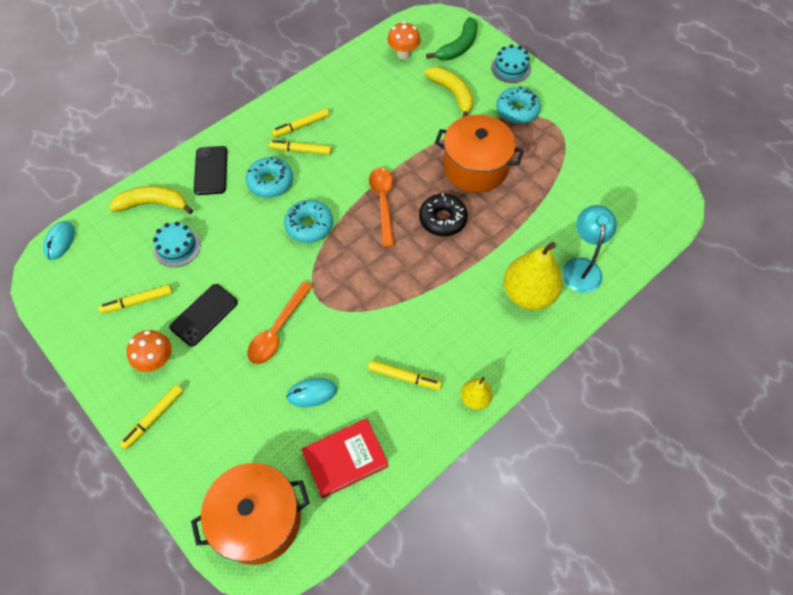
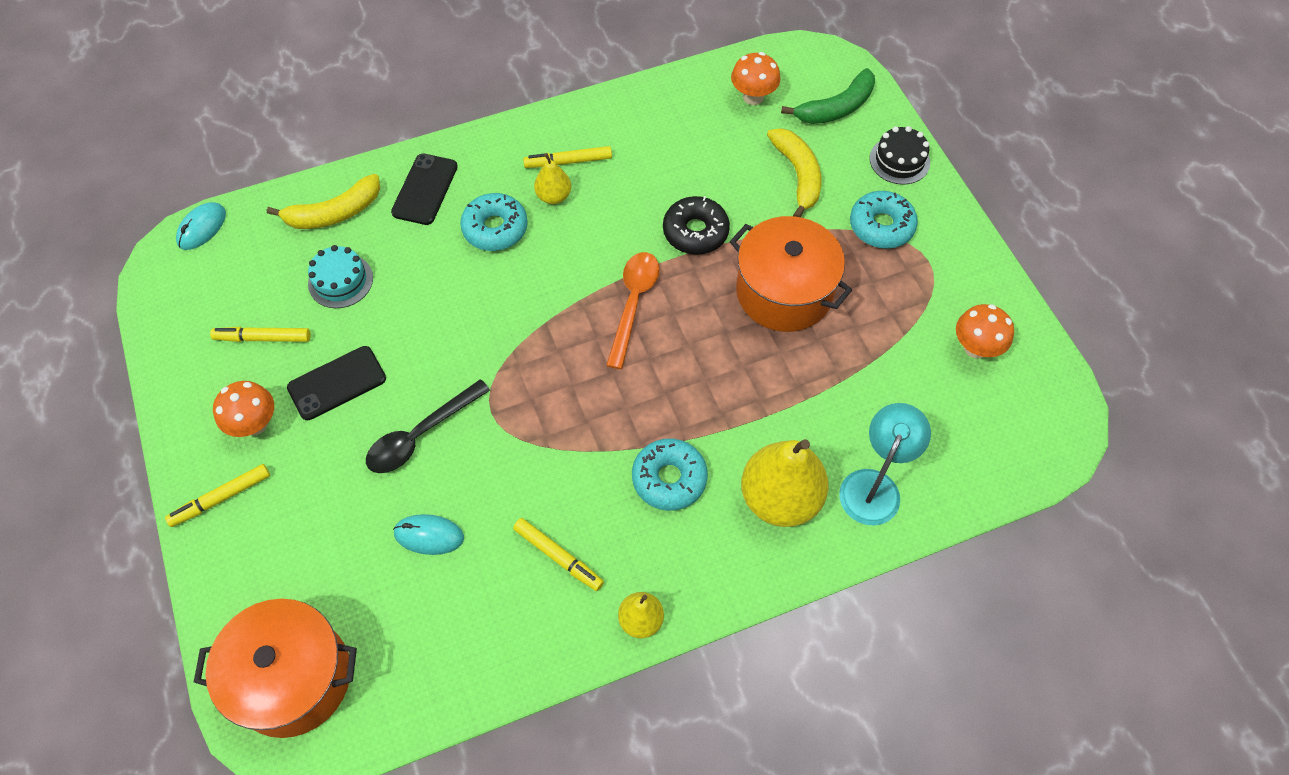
camera: 20 degrees right, 0 degrees up
(153, 204) = (334, 213): yellow banana -> yellow banana turned 135 degrees clockwise
(277, 330) = (420, 435): orange spoon -> black spoon
(301, 150) = (554, 196): yellow marker -> yellow pear
(309, 225) = (521, 305): turquoise donut -> turquoise donut (669, 479)
(345, 459) = (434, 640): red book -> none
(442, 219) = (705, 352): black donut -> black donut (695, 232)
(511, 68) = (899, 160): turquoise cake -> black cake
(605, 166) = (975, 348): none -> orange mushroom

